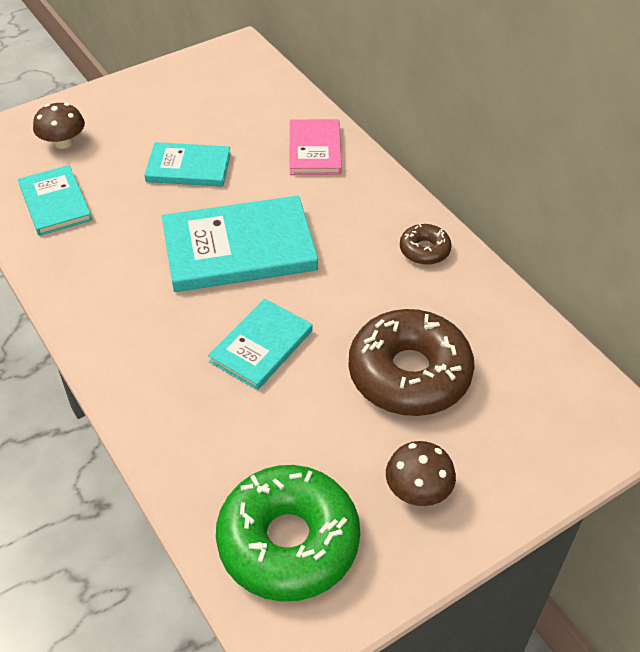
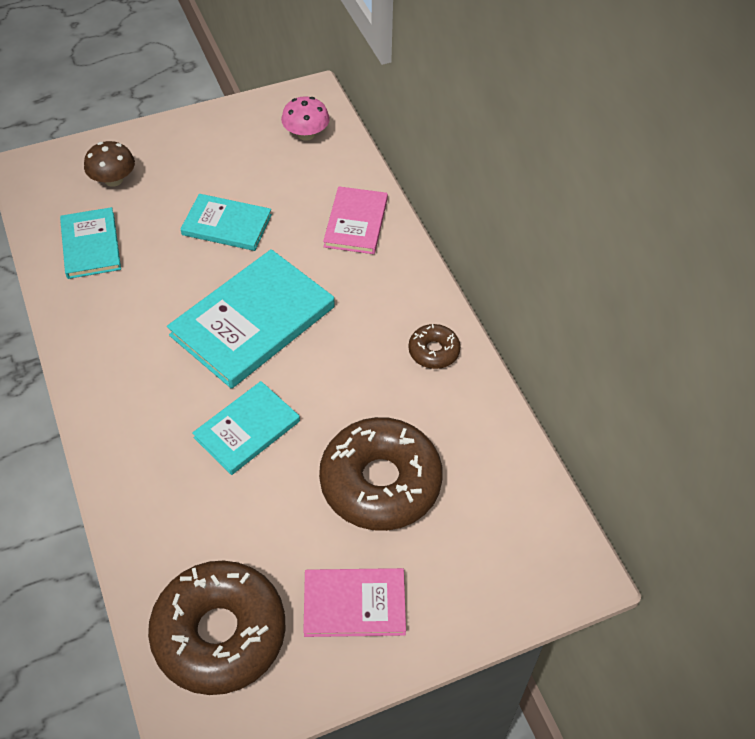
camera: 10 degrees right, 5 degrees up
(239, 248) = (253, 321): turquoise book -> turquoise book turned 45 degrees counterclockwise
(244, 81) = (306, 134): none -> pink mushroom
(288, 541) = (220, 633): green donut -> brown donut
(418, 490) = (354, 604): brown mushroom -> pink book

